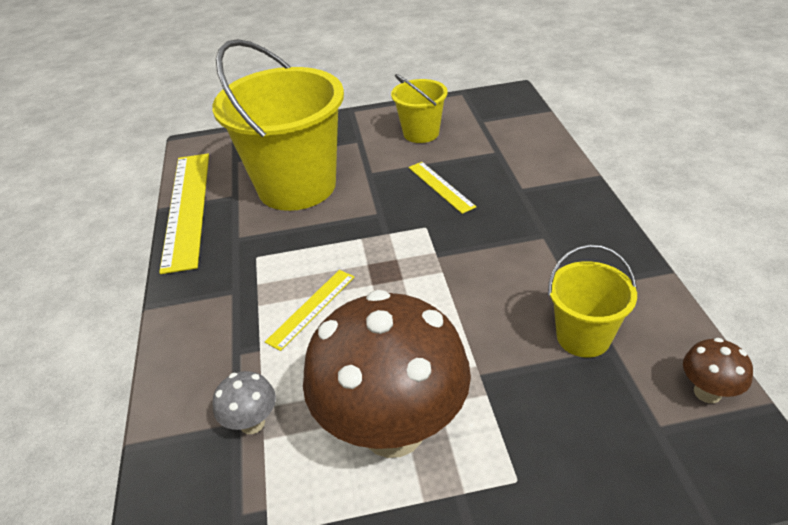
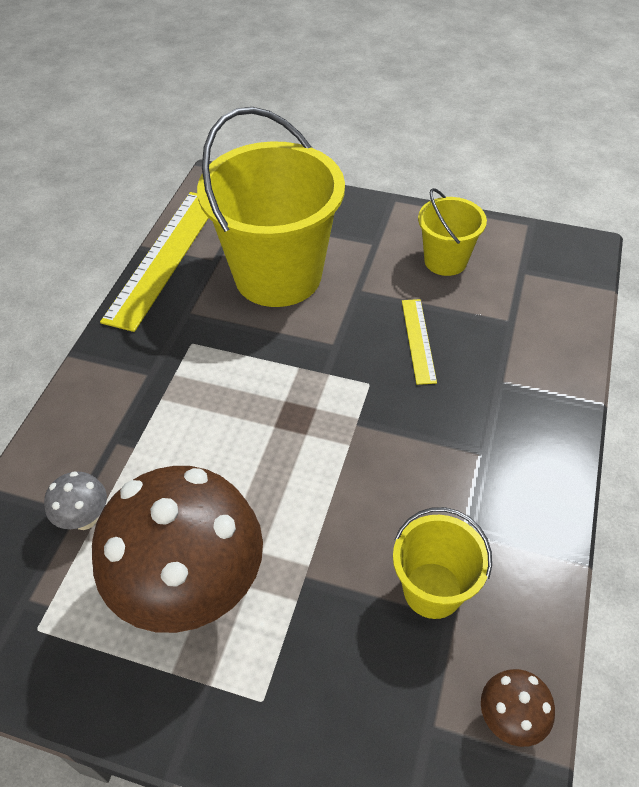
camera: 25 degrees right, 10 degrees up
(311, 308) = (204, 426): yellow ruler -> none

